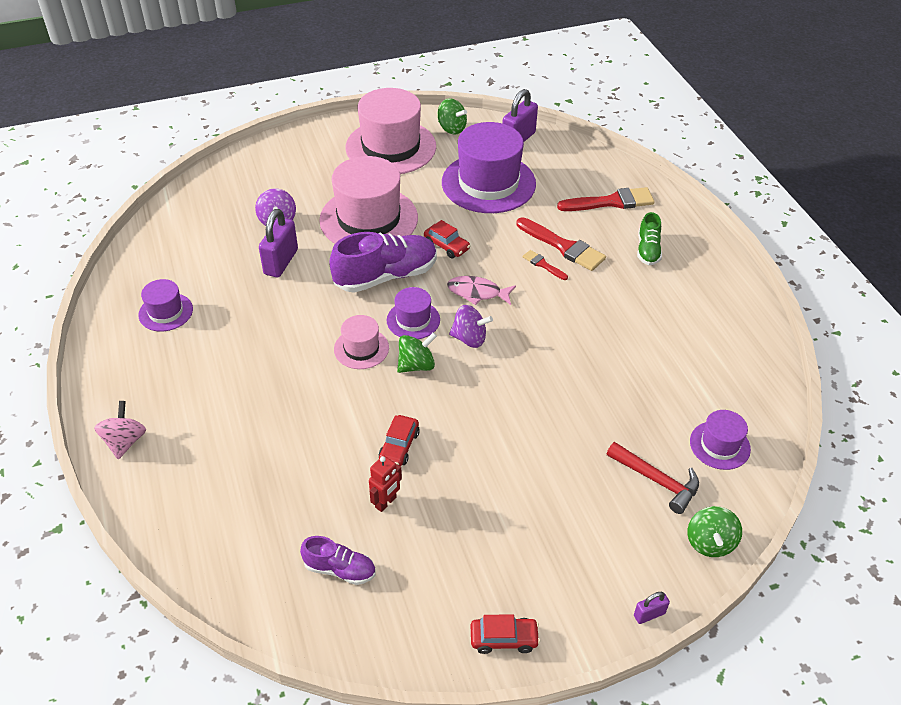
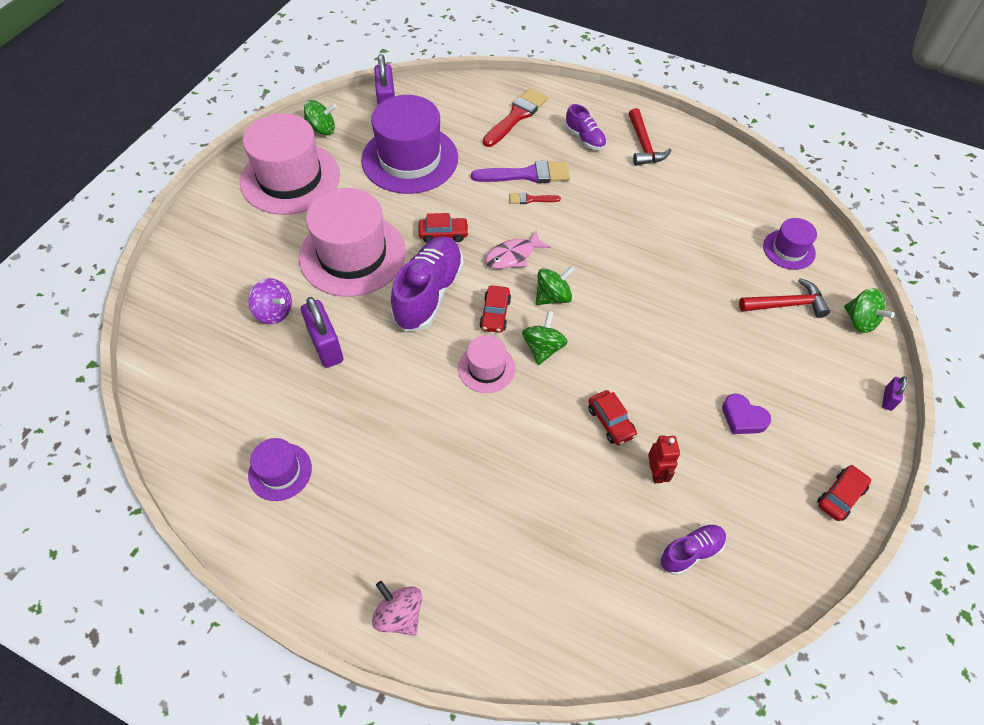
camera: 45 degrees left, 10 degrees up
(413, 320) = (495, 314): purple hat -> red car
(469, 338) = (553, 297): purple spinning top -> green spinning top
(502, 524) = (743, 418): none -> purple heart
(563, 246) = (527, 174): red brush -> purple brush
(648, 250) = (584, 138): green shoe -> purple shoe
(694, 286) = (644, 145): none -> red hammer

